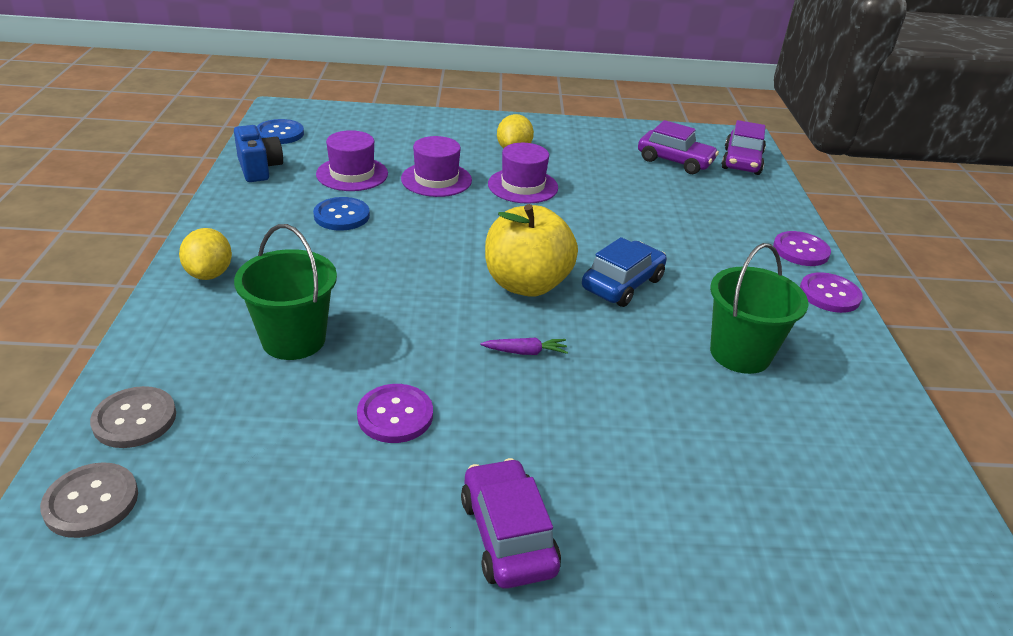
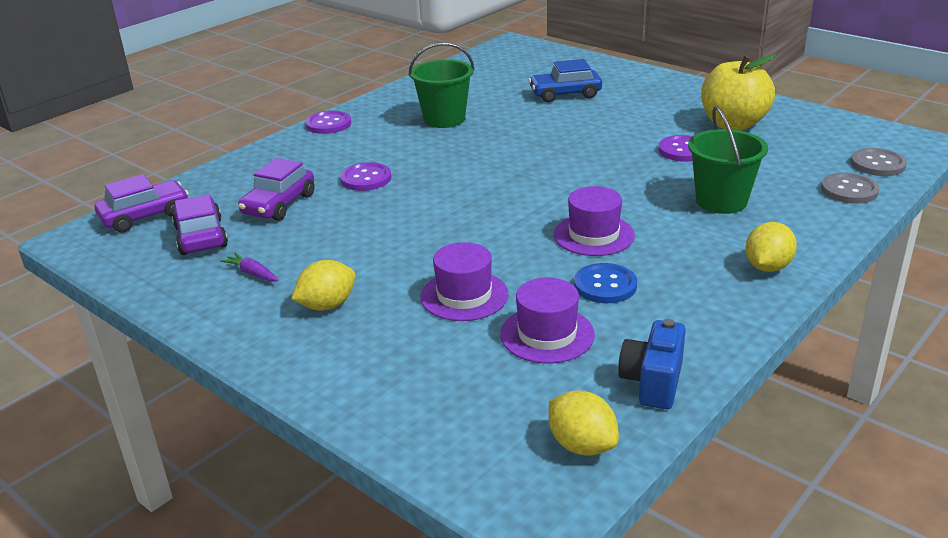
camera: 135 degrees left, 5 degrees down
(280, 133) = (582, 445): blue button -> yellow lemon
(508, 535) = (667, 104): purple car -> purple car (279, 204)
(523, 186) = (390, 260): purple hat -> purple hat (593, 235)
(525, 352) = (570, 153): purple carrot -> purple carrot (252, 273)
(526, 284) = (514, 185): yellow apple -> yellow apple (733, 124)
(622, 284) = (447, 166): blue car -> blue car (565, 94)
(800, 250) = (283, 146): purple button -> purple button (366, 178)

